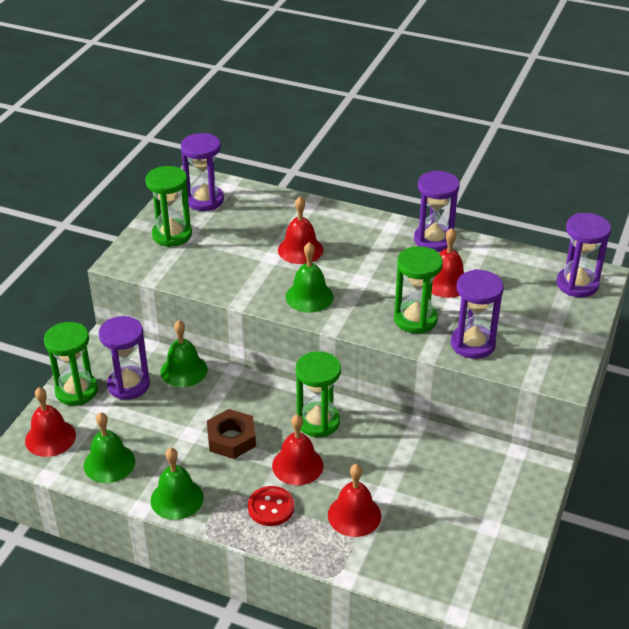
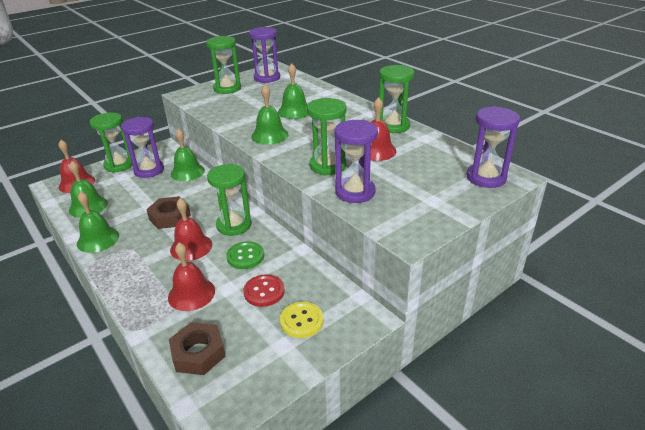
camera: 30 degrees right, 5 degrees down
(271, 507) = (144, 266): red button -> red button (264, 292)
(300, 250) = (294, 111): red bell -> green bell
(368, 453) = (245, 256): none -> green button
(422, 567) = (198, 353): none -> brown nut
(433, 240) = (393, 126): purple hourglass -> green hourglass
(486, 497) = (301, 321): none -> yellow button

